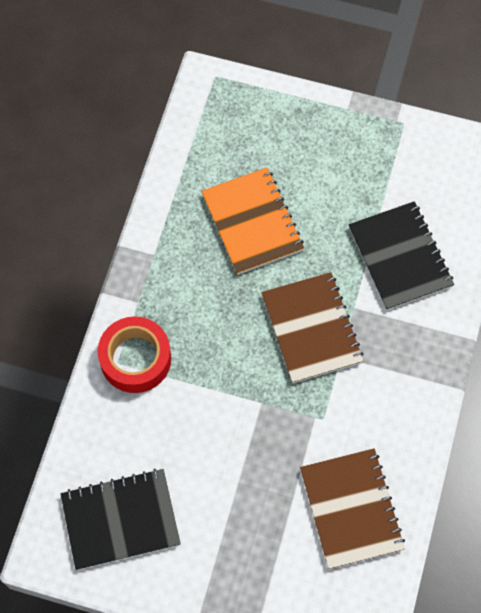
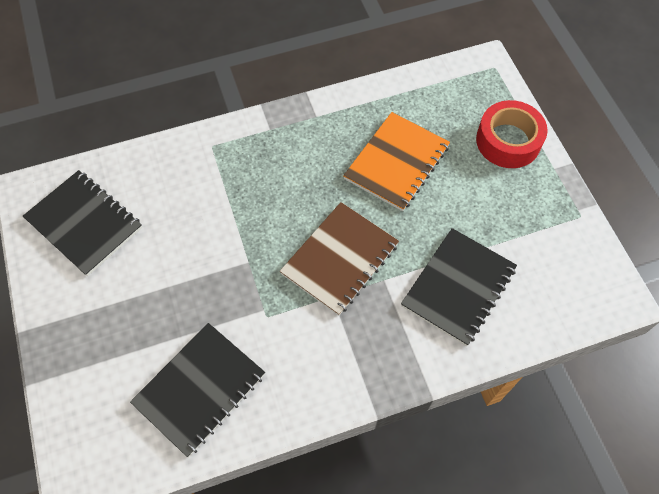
camera: 55 degrees right, 5 degrees down
(135, 359) = (222, 155): red tape -> red tape (508, 141)
(351, 509) = (200, 389): brown notebook -> black notebook

